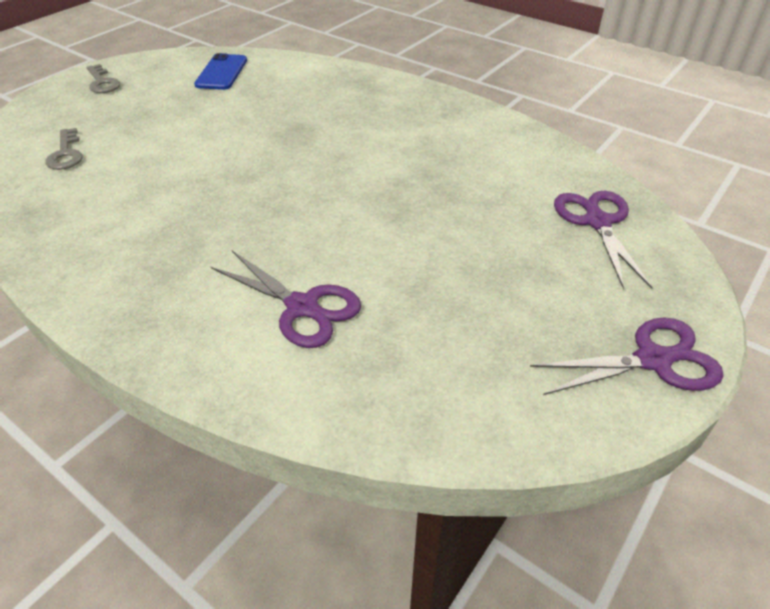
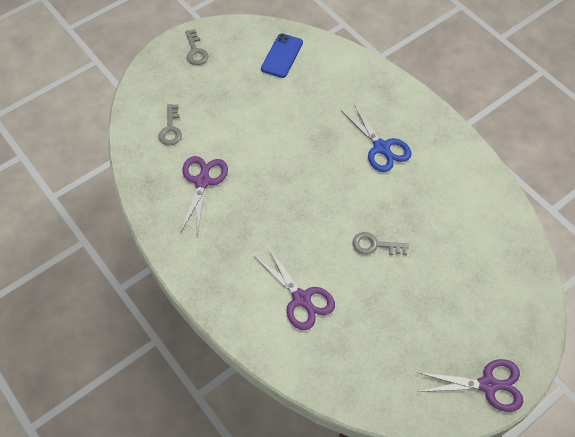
camera: 15 degrees right, 15 degrees up
(376, 129) = (381, 147): none -> blue scissors
(401, 224) = (375, 245): none -> grey key
(597, 222) = (502, 273): purple scissors -> purple scissors (202, 181)

